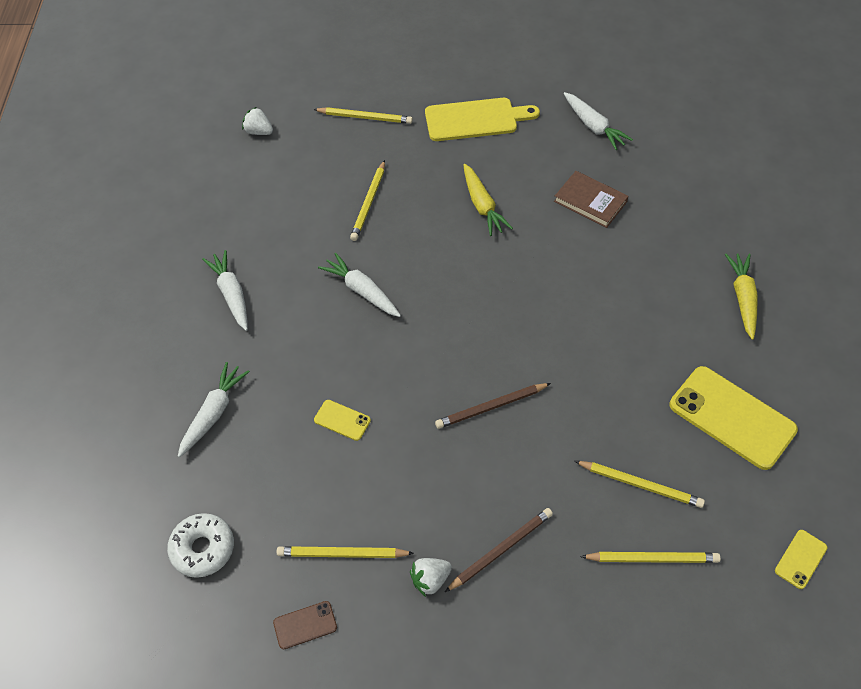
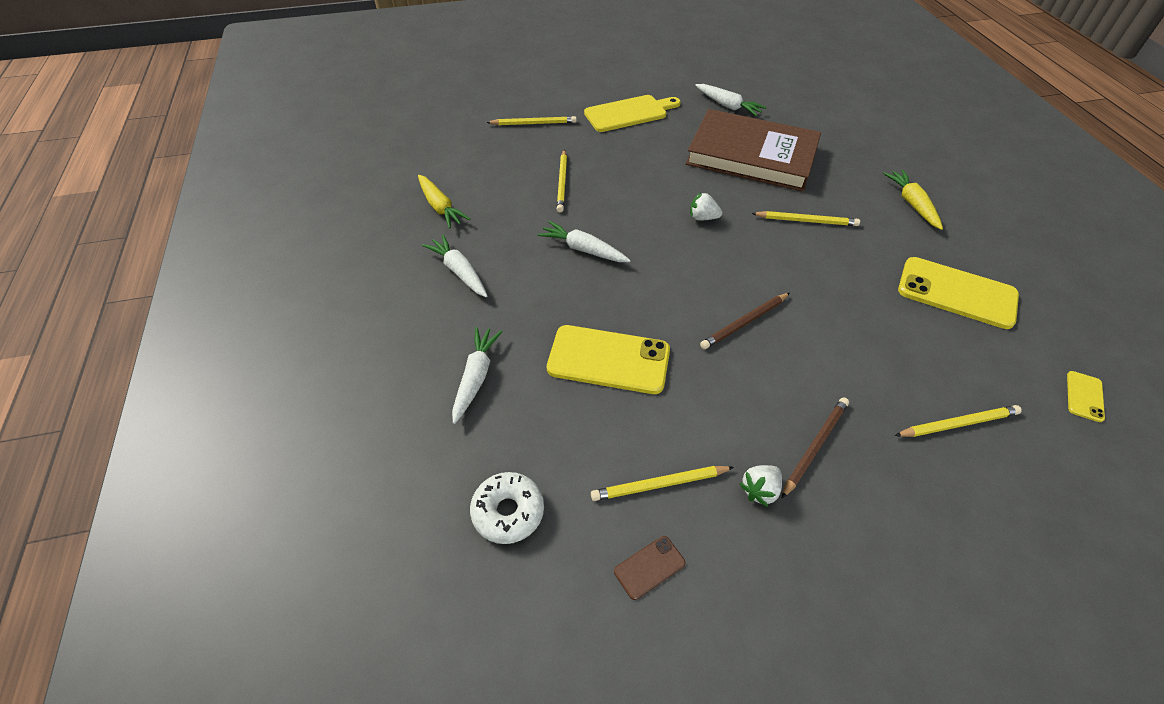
camera: 15 degrees left, 5 degrees down
(259, 132) = (442, 145): white strawberry -> white strawberry (703, 218)
(342, 420) = (608, 359): yellow phone -> yellow phone, size x2.19
(482, 206) = (662, 171): yellow carrot -> yellow carrot (440, 207)
(590, 201) = (751, 155): brown book -> brown book, size x2.17
(640, 484) = (911, 362): yellow pencil -> yellow pencil (806, 221)

